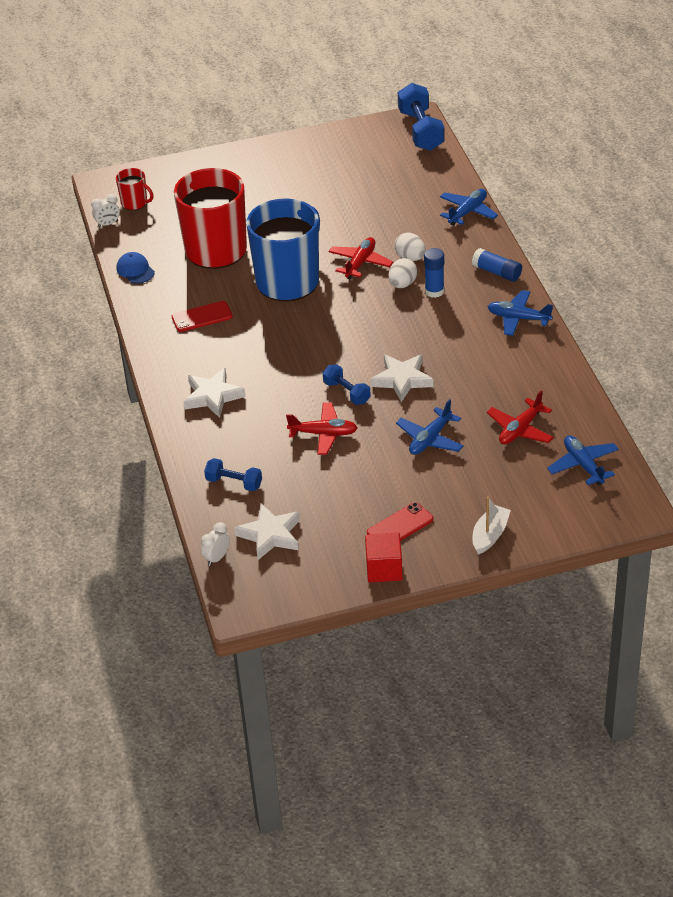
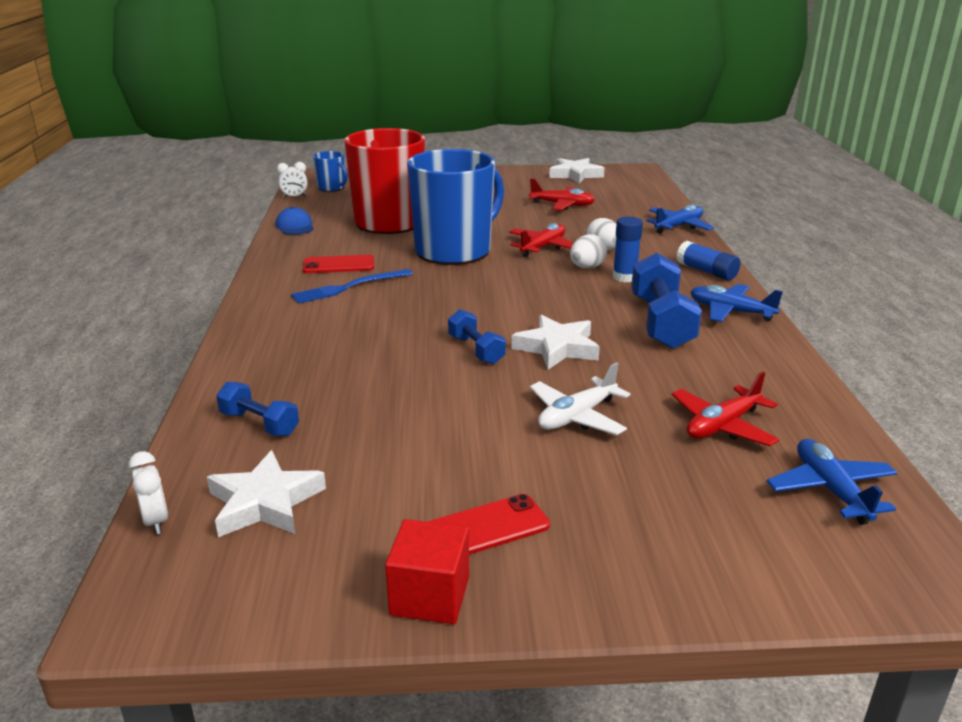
camera: 10 degrees right, 15 degrees down
(135, 203) = (332, 188): red mug -> blue mug
(213, 396) = (300, 330): white star -> white star (575, 175)
(217, 558) = (156, 521): white clock -> white clock turned 105 degrees clockwise
(224, 342) = (349, 287): none -> blue fork
(323, 434) = (422, 387): red plane -> red plane (562, 205)
(421, 130) = (640, 176): blue dumbbell -> blue dumbbell (661, 322)
(430, 439) = (577, 416): blue plane -> white plane
(490, 535) = (648, 573): white boat -> none

